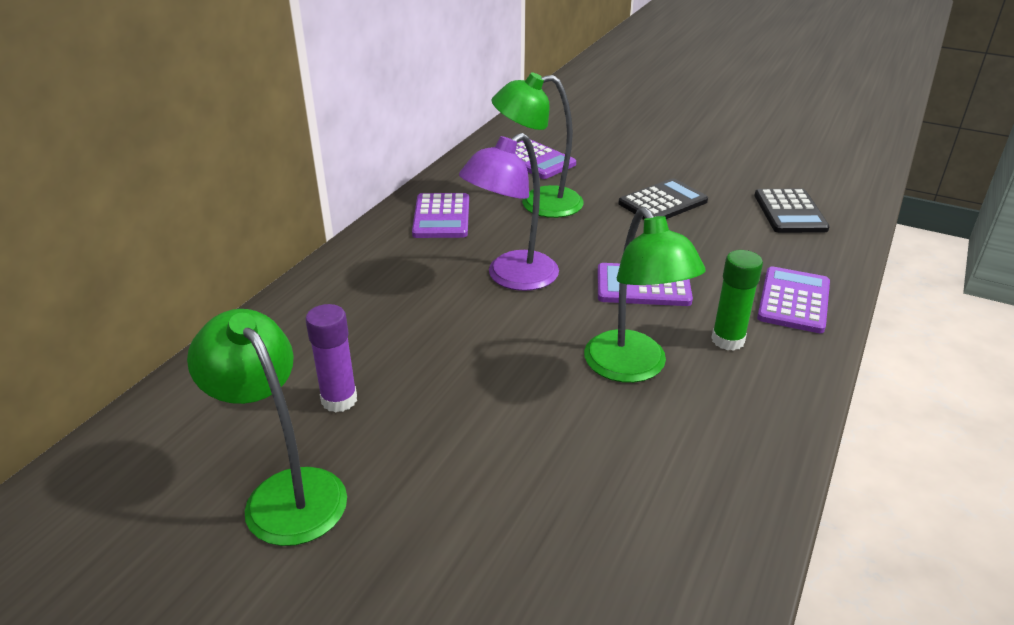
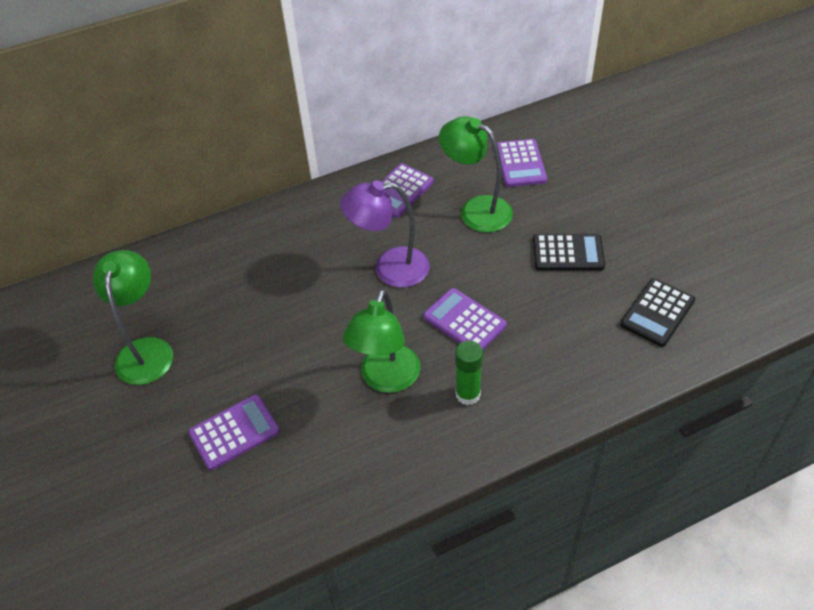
camera: 40 degrees right, 15 degrees up
(339, 400) = (215, 307): purple glue stick -> none
(794, 301) = (552, 391): purple calculator -> purple calculator (234, 432)

